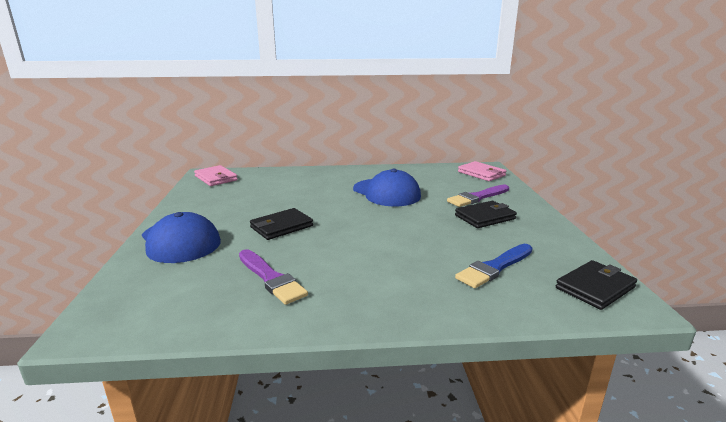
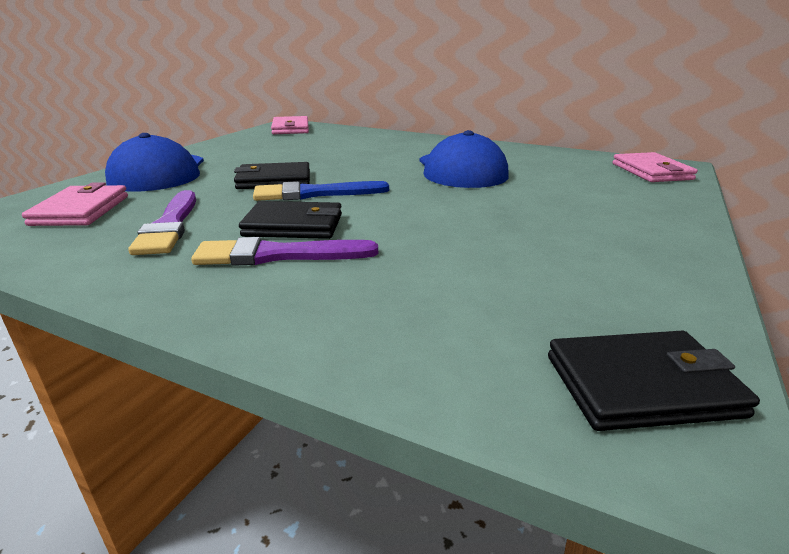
camera: 30 degrees right, 5 degrees up
(179, 286) = (81, 210): none -> pink wallet
(477, 197) = (597, 198): purple brush -> purple brush (277, 255)
(485, 217) = (571, 224): black wallet -> black wallet (294, 225)
(494, 267) = (478, 293): blue brush -> blue brush (314, 193)

